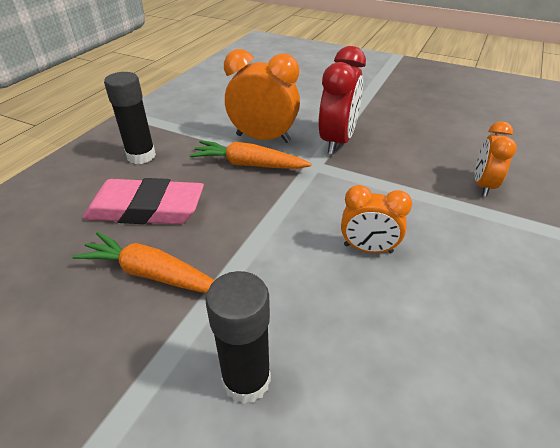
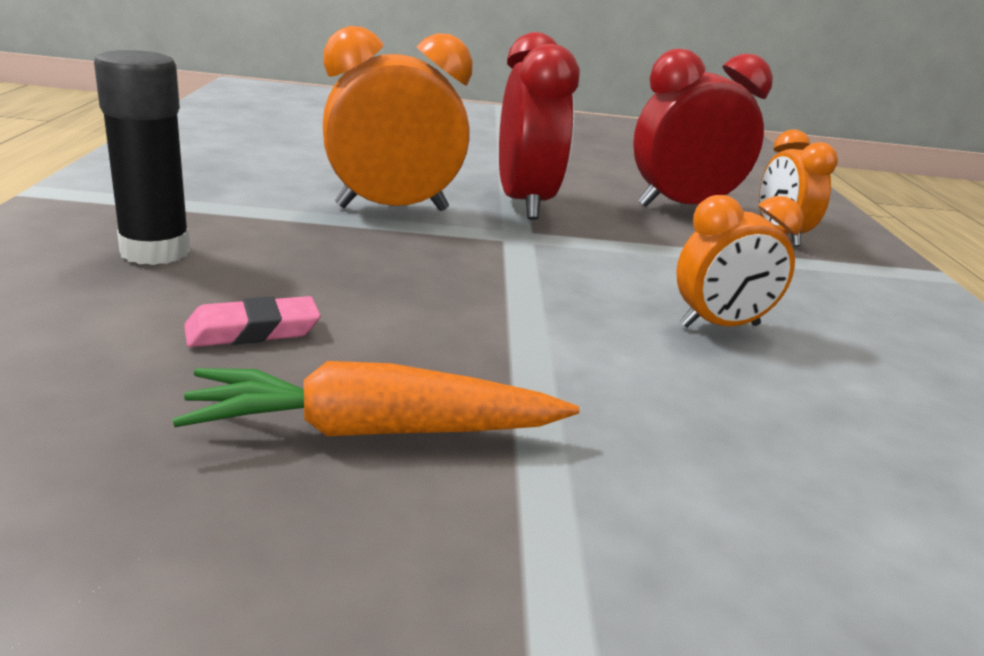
camera: 30 degrees left, 15 degrees down
(146, 209) = (253, 330): pink eraser -> pink eraser, size x0.47
(246, 380) = (741, 548): black glue stick -> none
(249, 165) = (403, 244): orange carrot -> none
(436, 153) = (682, 207): none -> red clock

